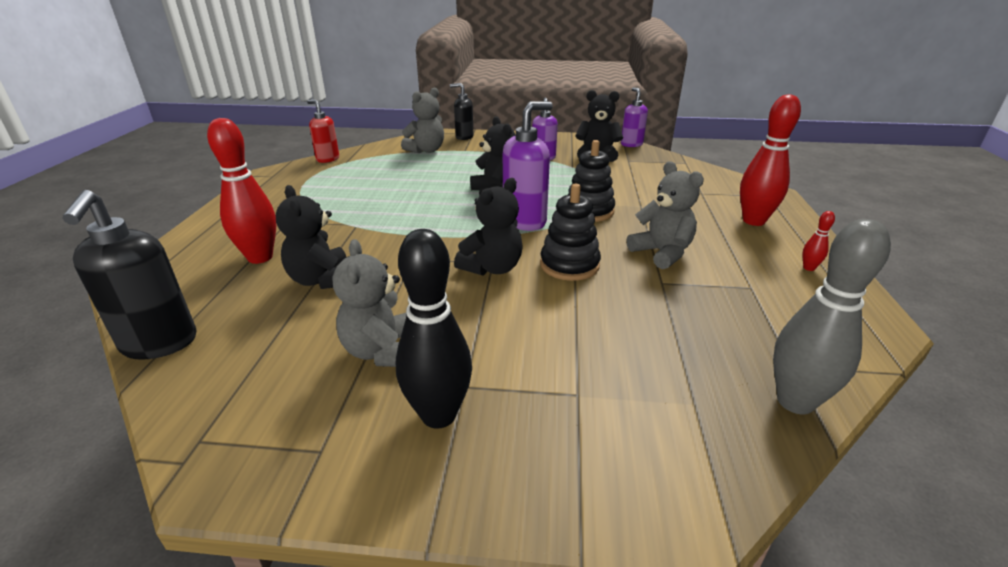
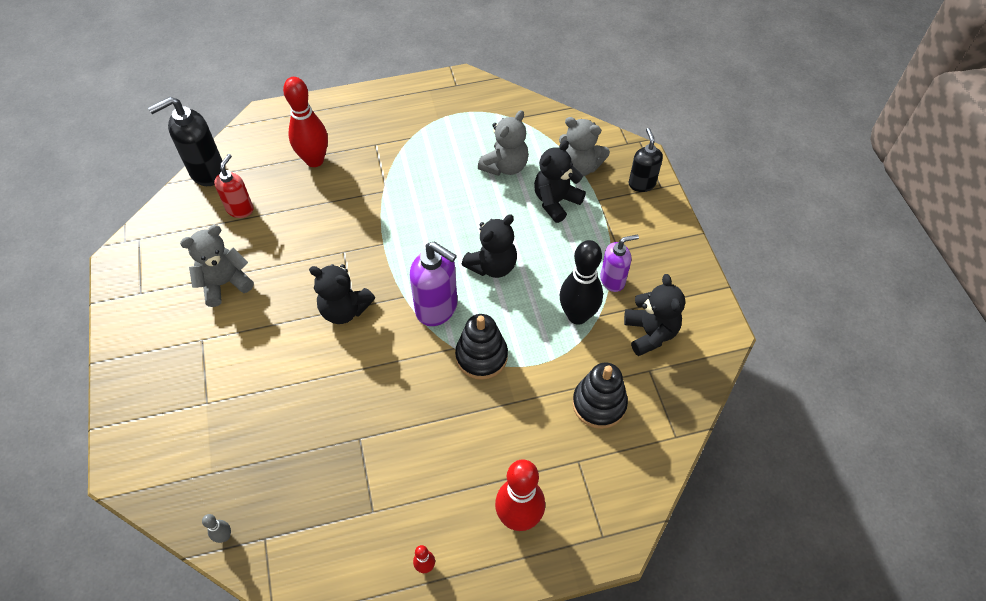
camera: 70 degrees right, 25 degrees up
(322, 280) = (296, 211): black teddy bear -> black teddy bear (556, 201)
(327, 159) = (514, 101): red soap dispenser -> red soap dispenser (240, 209)
(438, 415) = (175, 335): black bowling pin -> black bowling pin (577, 315)
(569, 265) = (367, 363): black stacking toy -> black stacking toy (599, 404)
(631, 144) = (714, 365): purple soap dispenser -> none
(661, 253) = (413, 433): grey teddy bear -> grey teddy bear (505, 166)
(795, 402) = (224, 536): grey bowling pin -> grey bowling pin, size x0.44

